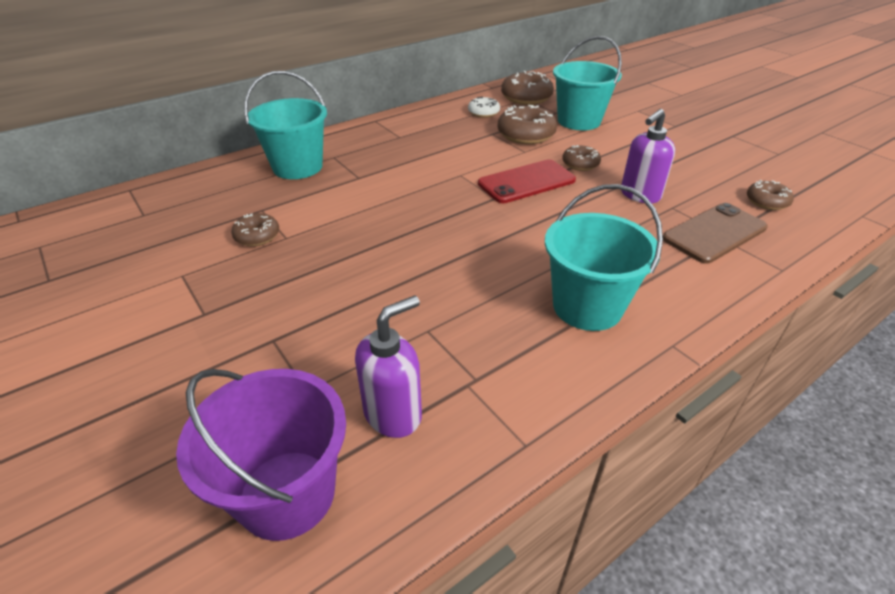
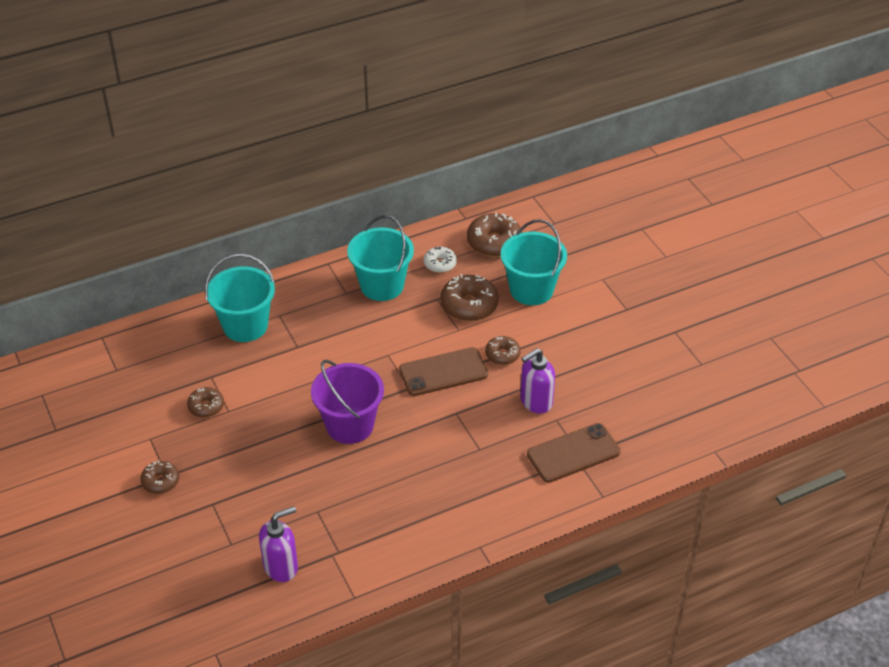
camera: 10 degrees right, 5 degrees up
(287, 494) = (214, 603): purple bucket -> purple bucket (350, 425)
(526, 182) = (443, 372): red phone -> brown phone
(587, 306) = (436, 508): turquoise bucket -> turquoise bucket (382, 285)
(766, 202) = (642, 424): brown donut -> brown donut (160, 481)

